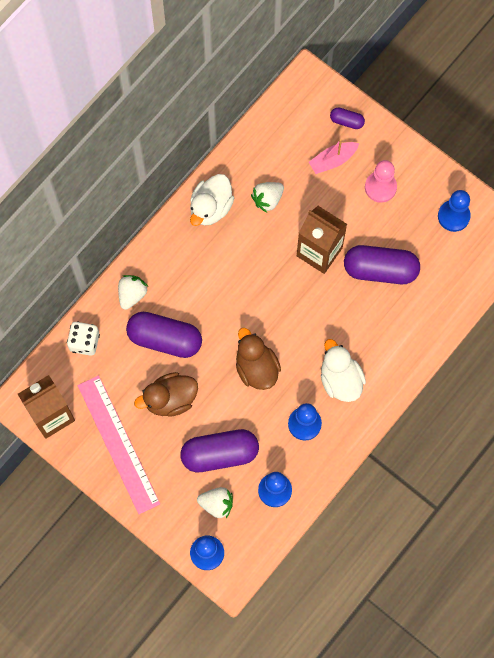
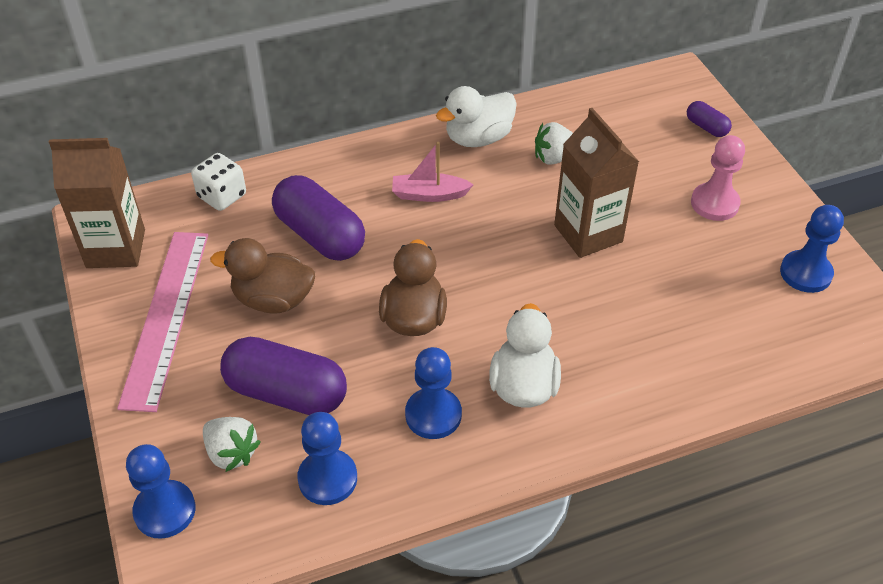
camera: 30 degrees right, 25 degrees down
(132, 294) = (317, 177): white strawberry -> none
(333, 160) = (665, 155): pink boat -> pink boat (429, 194)
(380, 270) = (662, 287): purple capsule -> none

